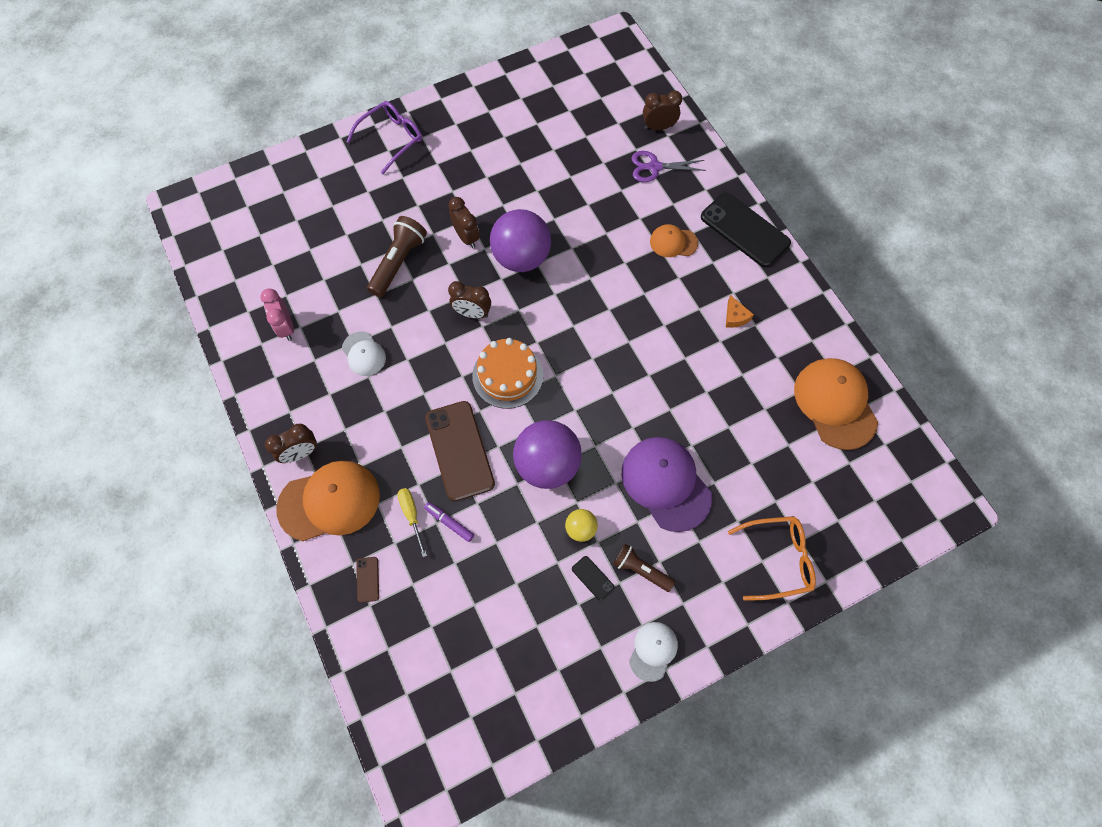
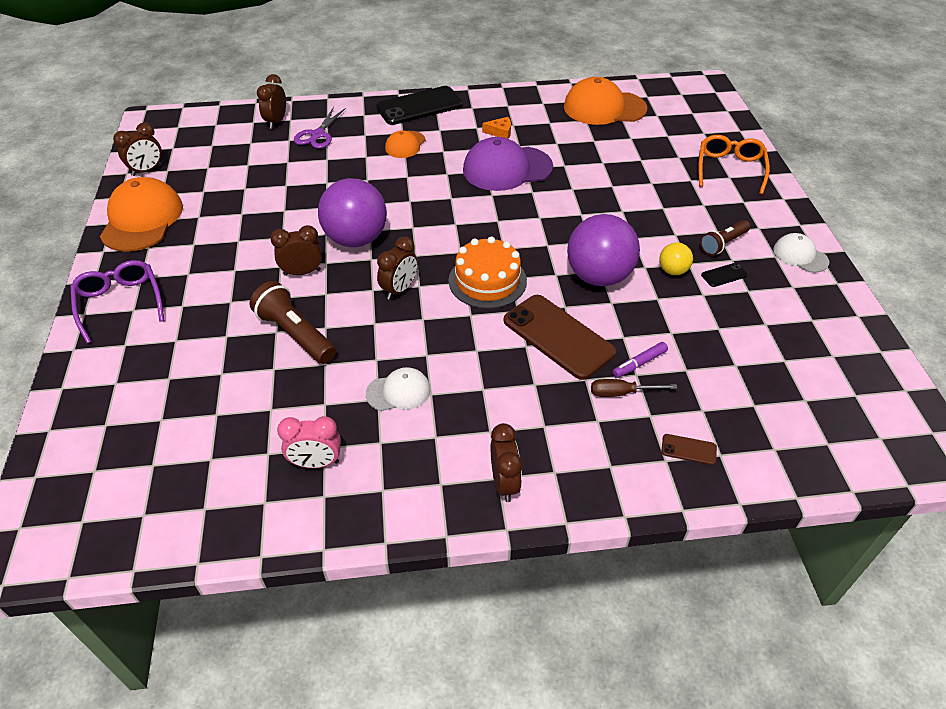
camera: 70 degrees left, 20 degrees down
(329, 501) = (580, 466): orange cap -> orange cap (142, 219)
(412, 515) = (621, 393): yellow screwdriver -> brown screwdriver
(459, 450) = (558, 336): brown phone -> brown phone turned 45 degrees clockwise
(546, 72) = (147, 170): none -> brown clock
(666, 484) = (644, 209): purple cap -> purple cap (507, 168)

